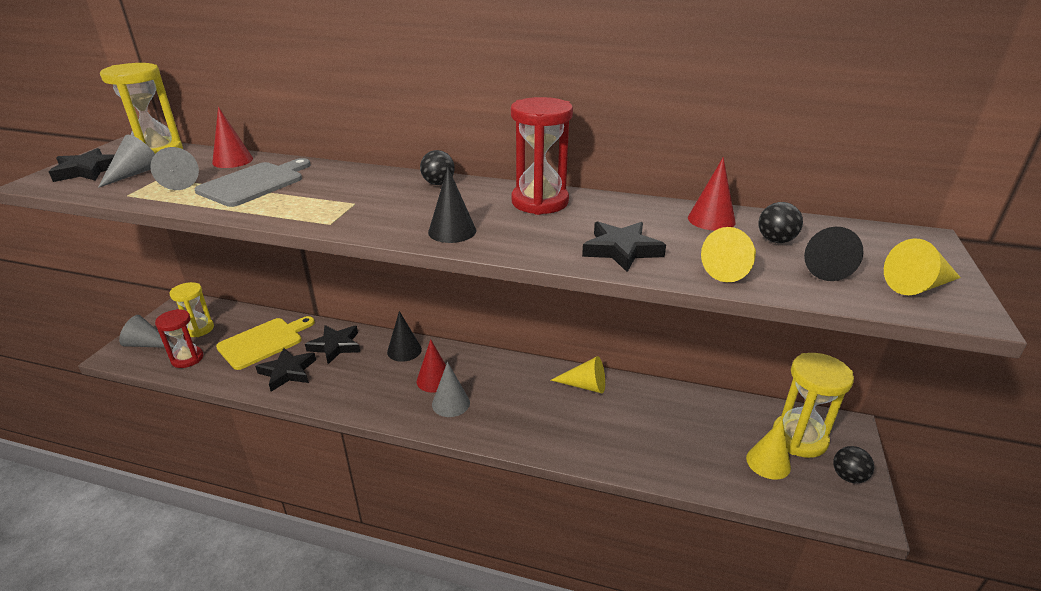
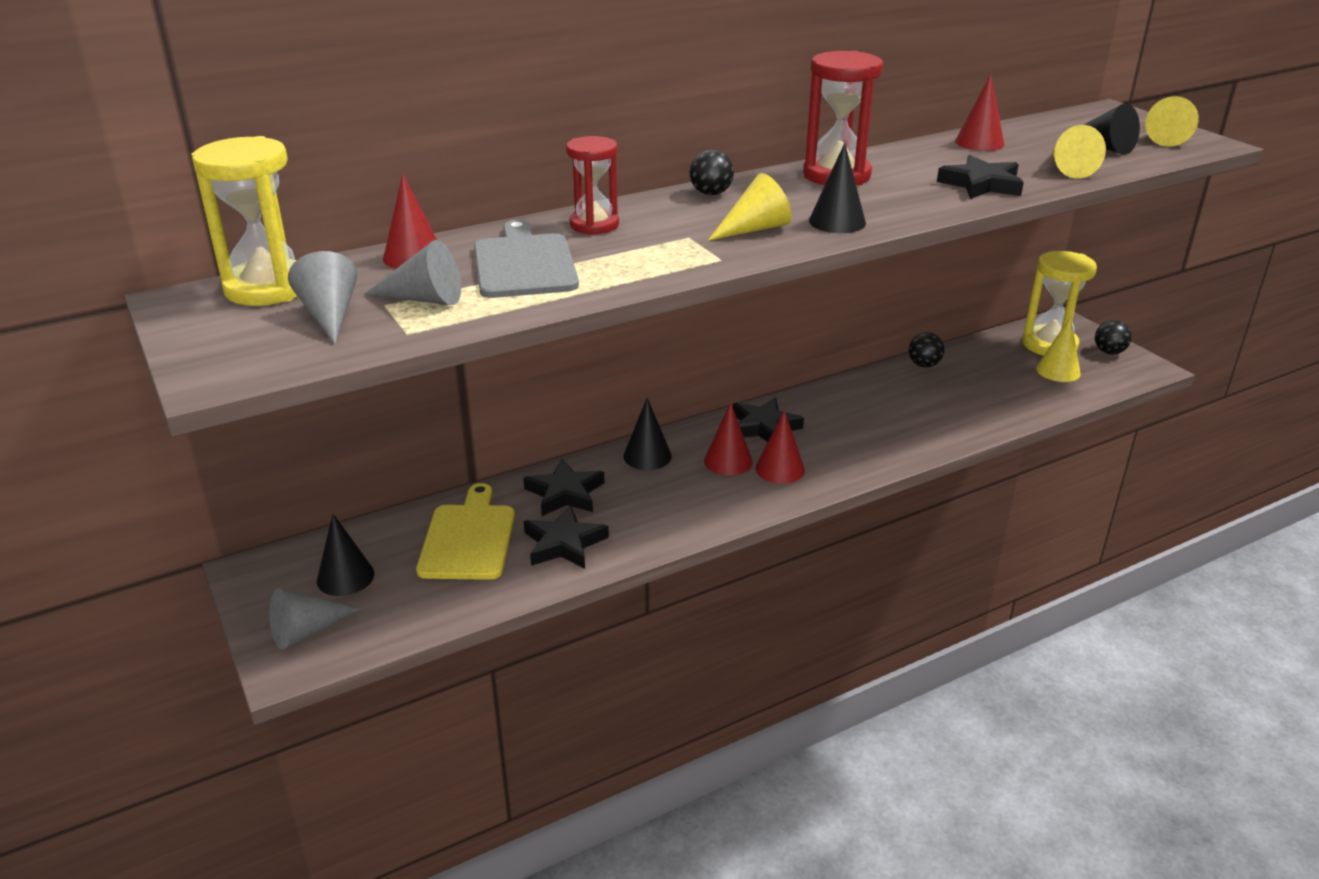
camera: 45 degrees left, 0 degrees up
(87, 170) = (242, 340): black star -> black star (764, 427)
(187, 359) = (405, 608): red hourglass -> red hourglass (594, 225)
(199, 329) = (345, 577): yellow hourglass -> black cone
(450, 403) = (780, 469): grey cone -> red cone
(585, 385) = (858, 392): yellow cone -> yellow cone (754, 229)
(775, 240) = (1046, 141): black ball -> black ball (924, 365)

